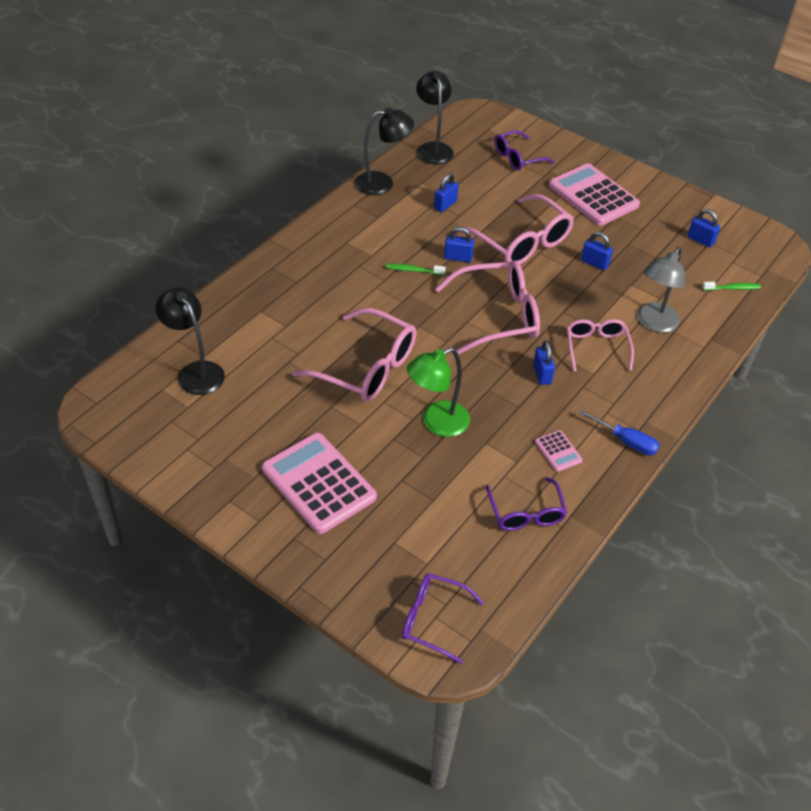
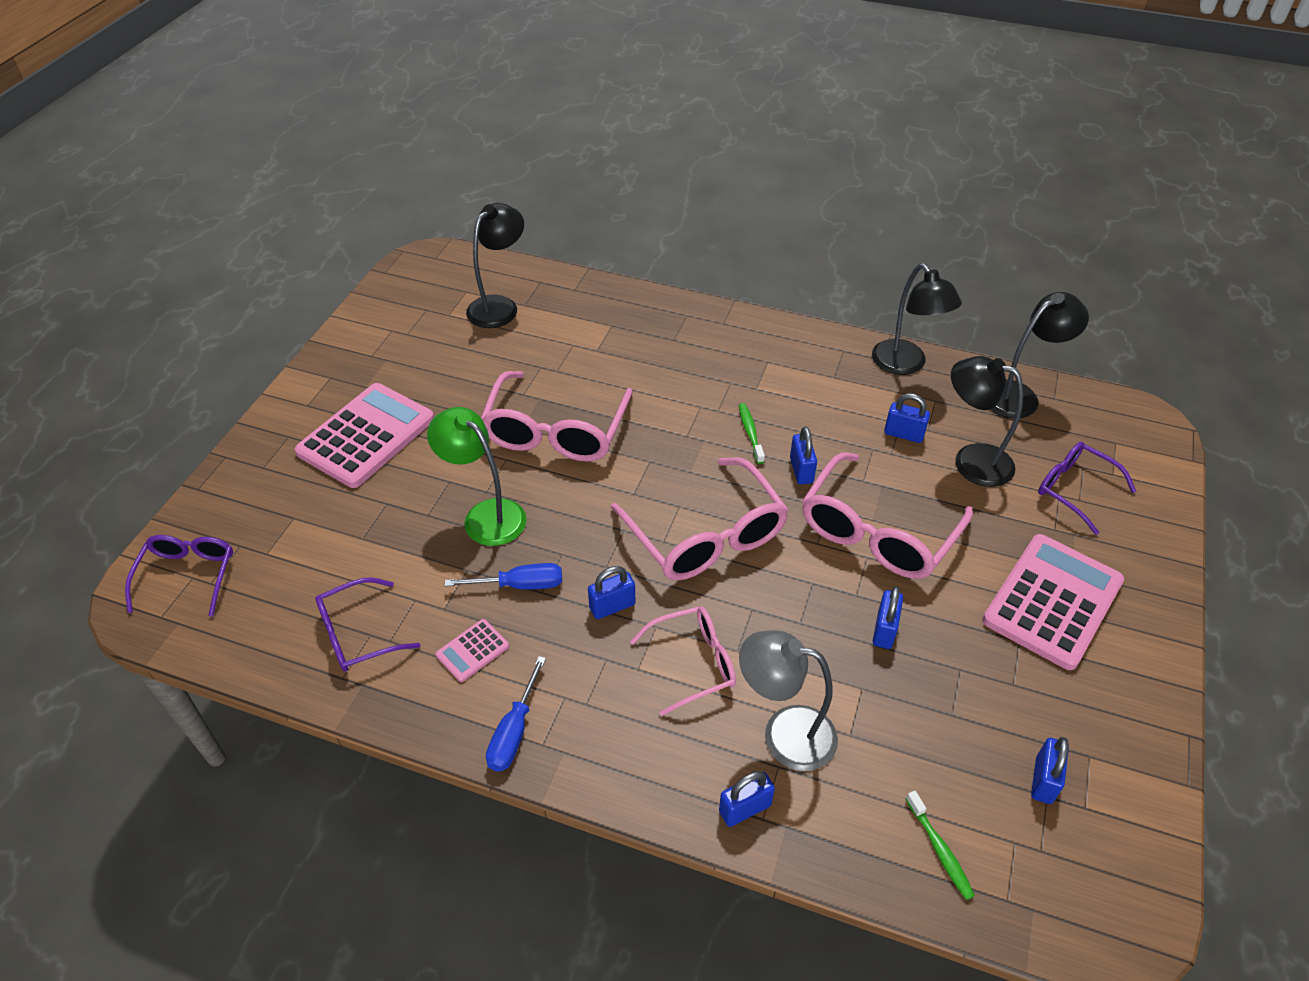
camera: 75 degrees right, 0 degrees up
(479, 186) = (971, 461): none -> black lamp
(509, 416) = (521, 585): none -> blue screwdriver
(697, 352) = (745, 808): none -> blue padlock

